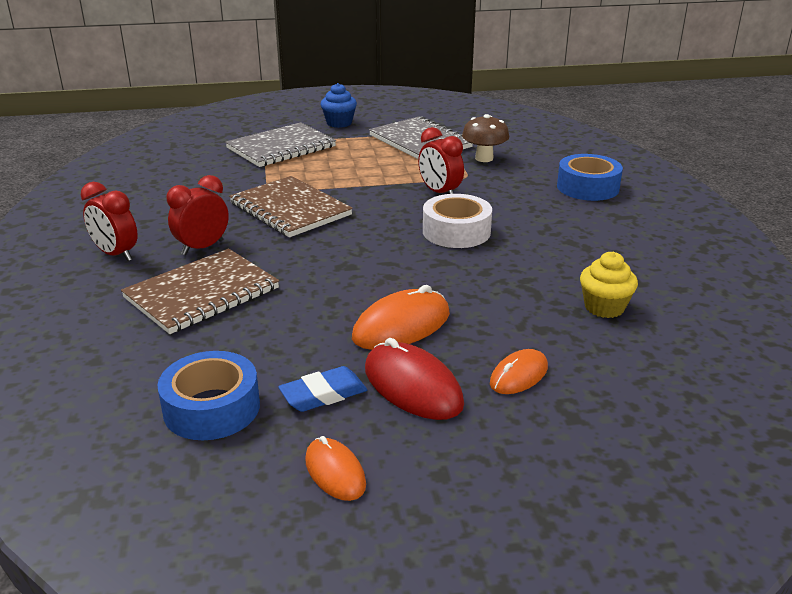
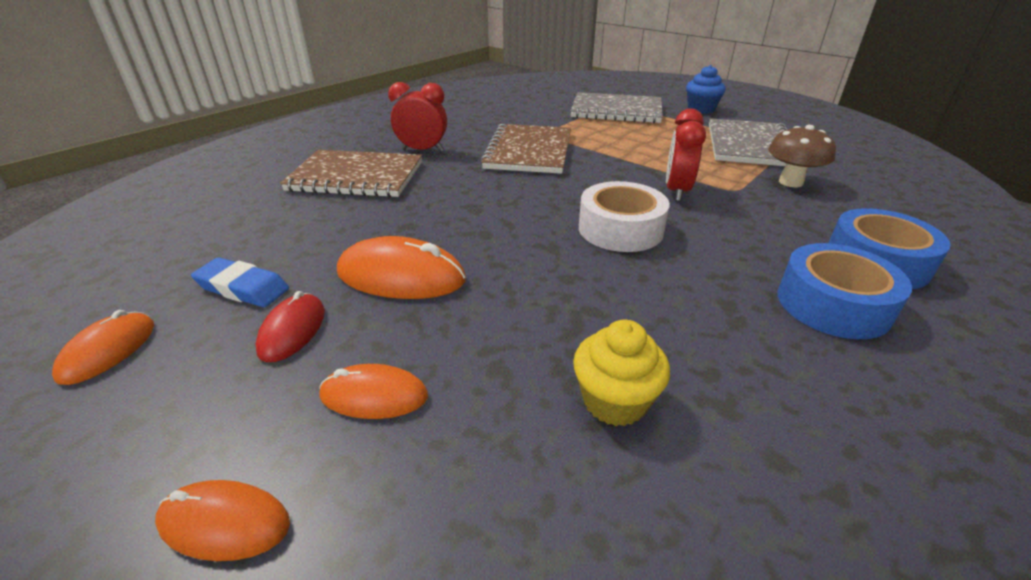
camera: 50 degrees right, 5 degrees up
(116, 254) = (375, 133): red clock -> none
(212, 408) = (188, 249): blue tape -> blue tape (833, 304)
(413, 386) = (292, 330): red mouse -> red mouse, size x0.62
(569, 450) = (224, 523): none -> orange mouse

